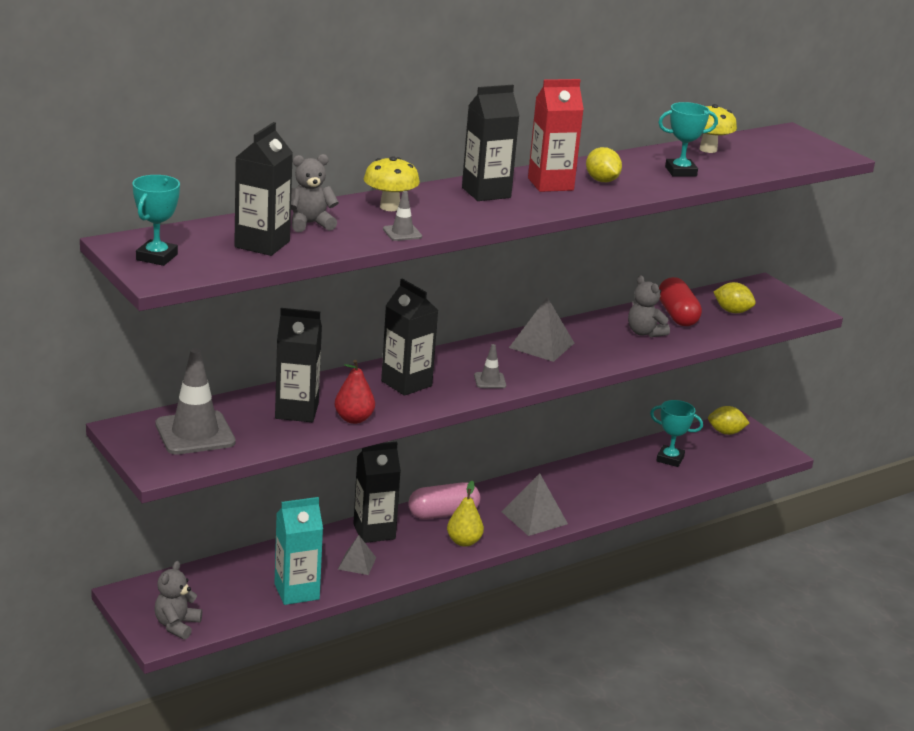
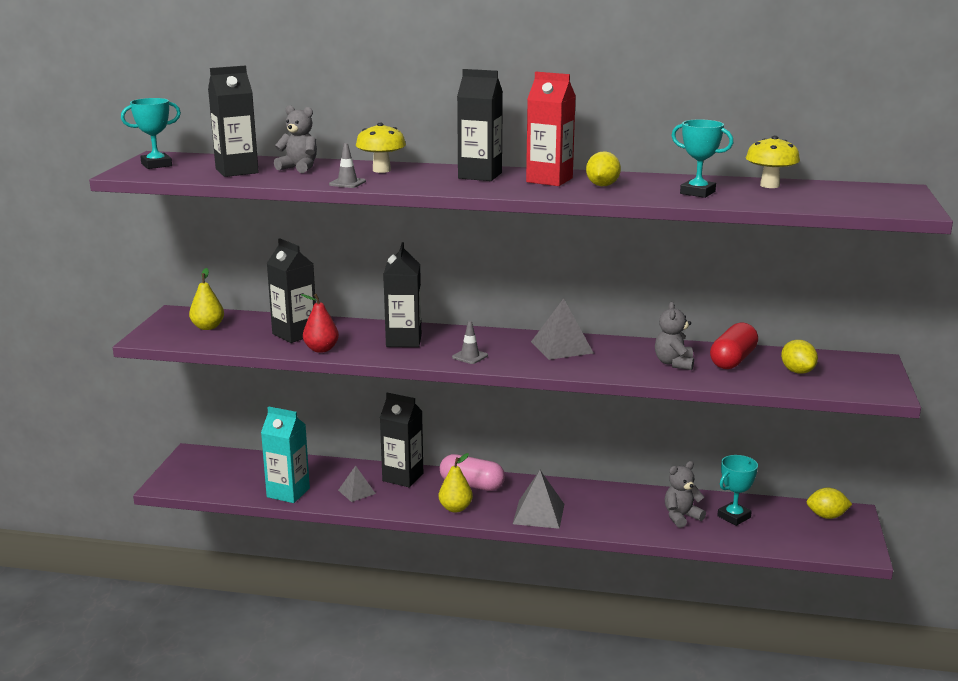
camera: 45 degrees right, 5 degrees down
(177, 625) = (186, 482): grey teddy bear -> grey teddy bear (681, 517)
(195, 433) = (208, 327): grey traffic cone -> yellow pear
(670, 459) = (734, 517): turquoise trophy -> turquoise trophy turned 75 degrees clockwise
(725, 432) = (826, 516): yellow lemon -> yellow lemon turned 45 degrees counterclockwise

